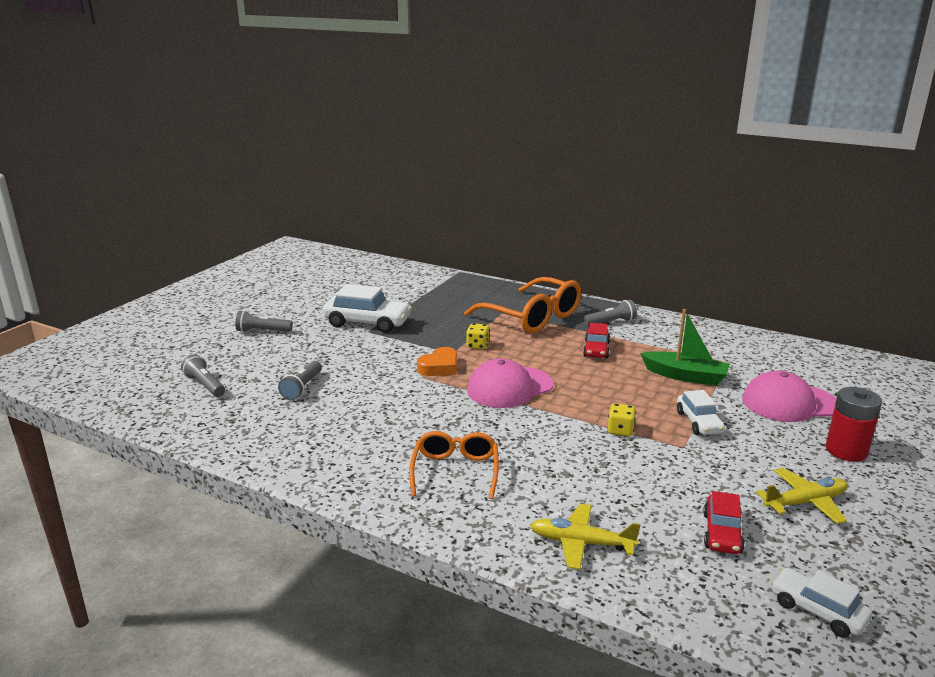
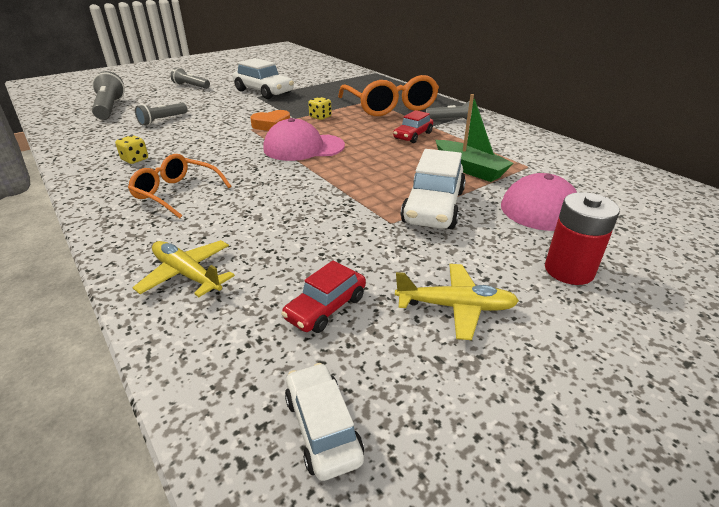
camera: 25 degrees right, 10 degrees up
(205, 385) = (110, 108): grey flashlight -> grey flashlight, size x1.57
(455, 471) = (176, 193): orange glasses -> orange glasses turned 90 degrees counterclockwise
(620, 430) = (350, 196): yellow dice -> yellow dice (135, 159)
(699, 422) = (433, 207): white car -> white car, size x1.69

